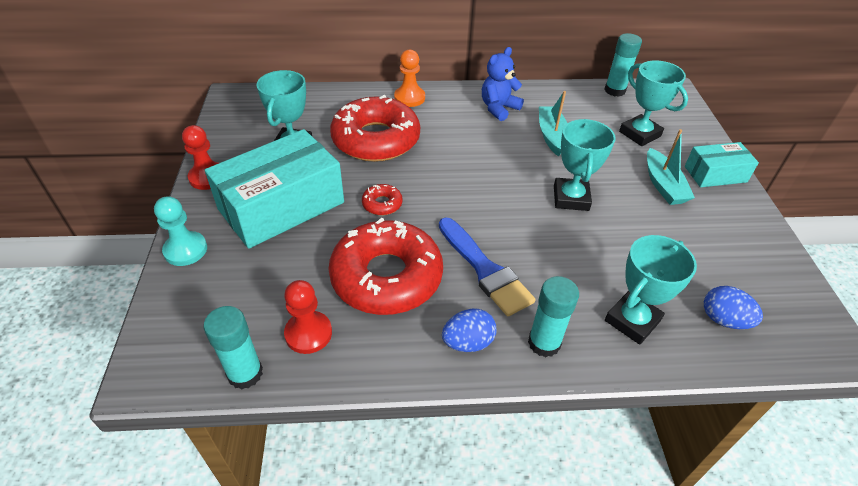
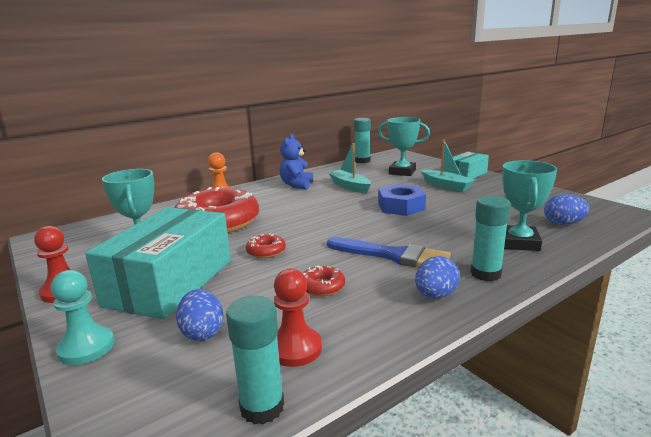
camera: 30 degrees left, 25 degrees down
(262, 278) = (202, 333): none -> blue egg
(386, 277) = (322, 287): red donut -> red donut, size x0.41
(571, 198) = (401, 206): turquoise trophy -> blue nut

